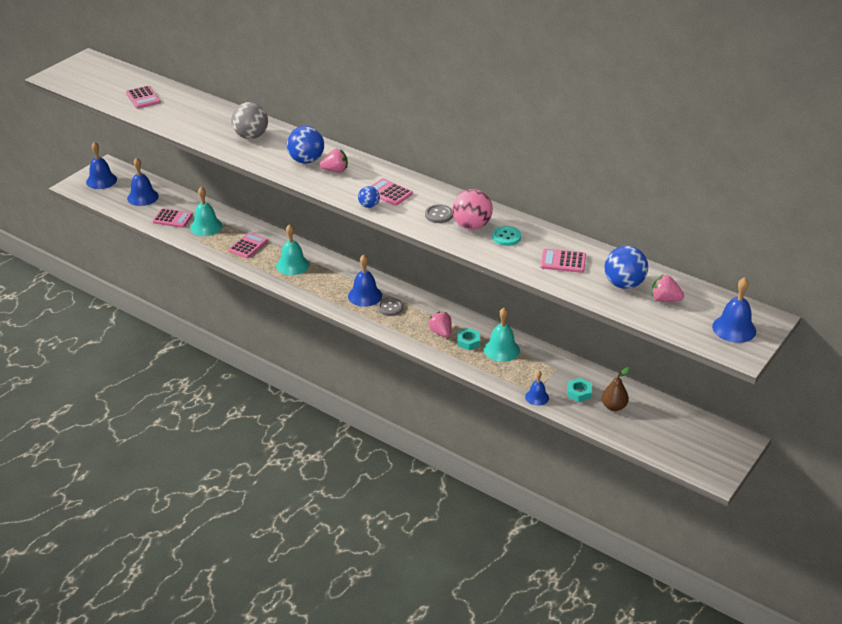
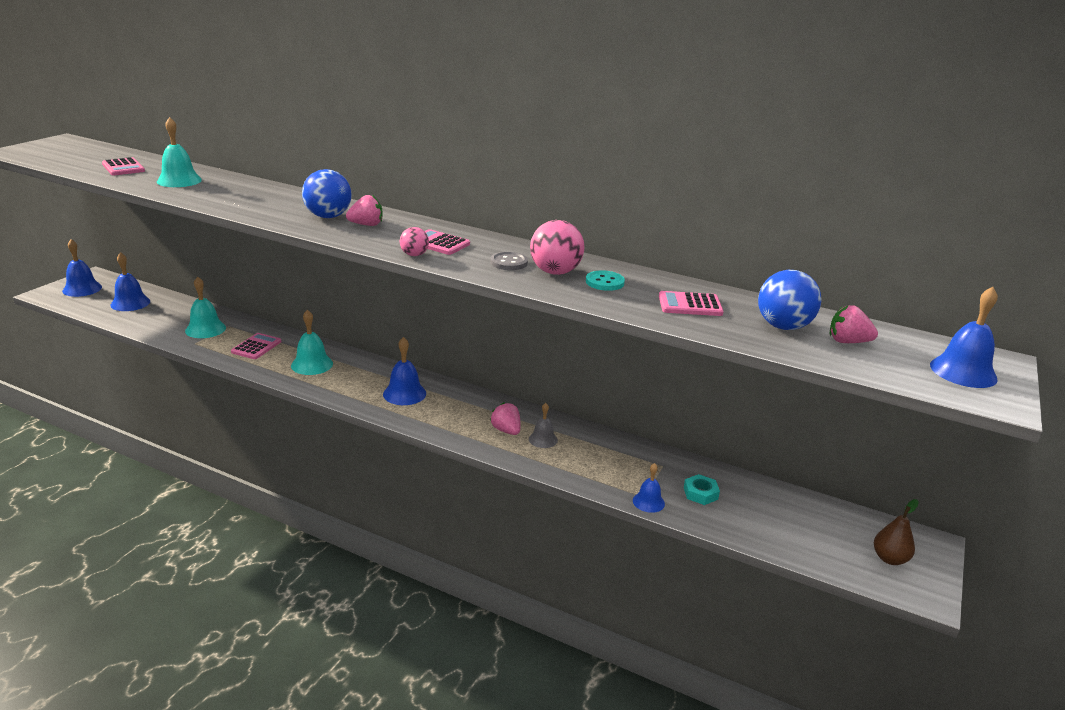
camera: 10 degrees left, 10 degrees down
(172, 219) = (164, 322): pink calculator -> none
(251, 136) = (257, 197): grey ball -> none
(369, 206) = (414, 255): blue ball -> pink ball
(390, 308) = (437, 405): grey button -> none
(468, 341) = (543, 439): turquoise nut -> grey bell
(501, 349) = (587, 447): turquoise bell -> turquoise bell (179, 180)
(614, 406) = (751, 508): brown pear -> brown pear (889, 559)

